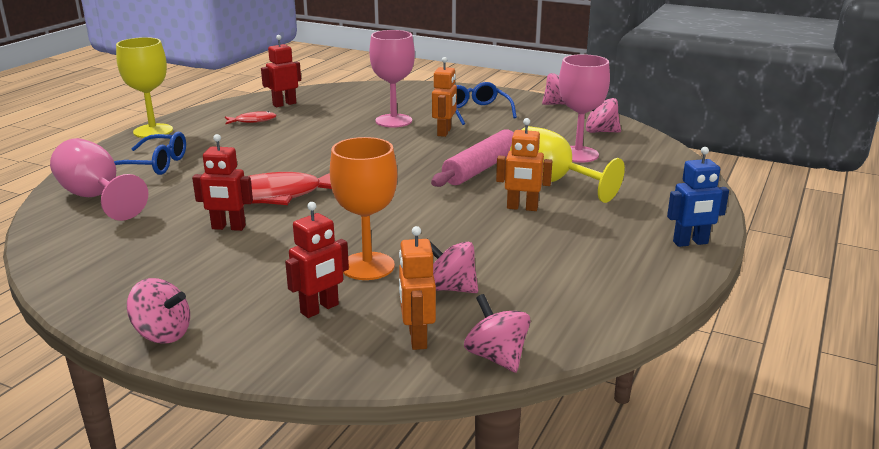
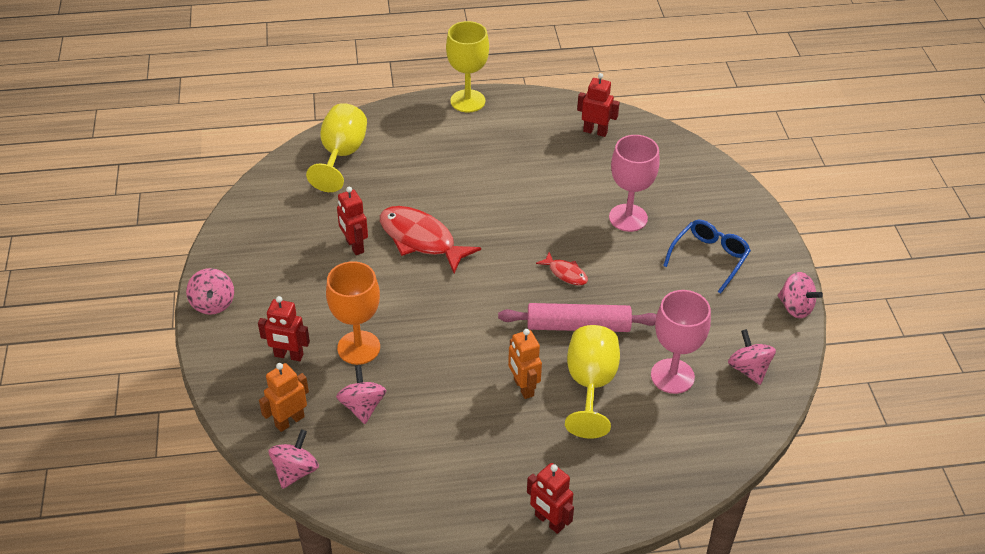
camera: 55 degrees right, 20 degrees up
(97, 197) = (341, 155): pink goblet -> yellow goblet
(154, 165) = (413, 144): blue glasses -> none
(253, 121) = (541, 138): red fish -> red fish (566, 273)
(444, 132) = (635, 263): orange robot -> none
(690, 243) = (549, 521): blue robot -> red robot

